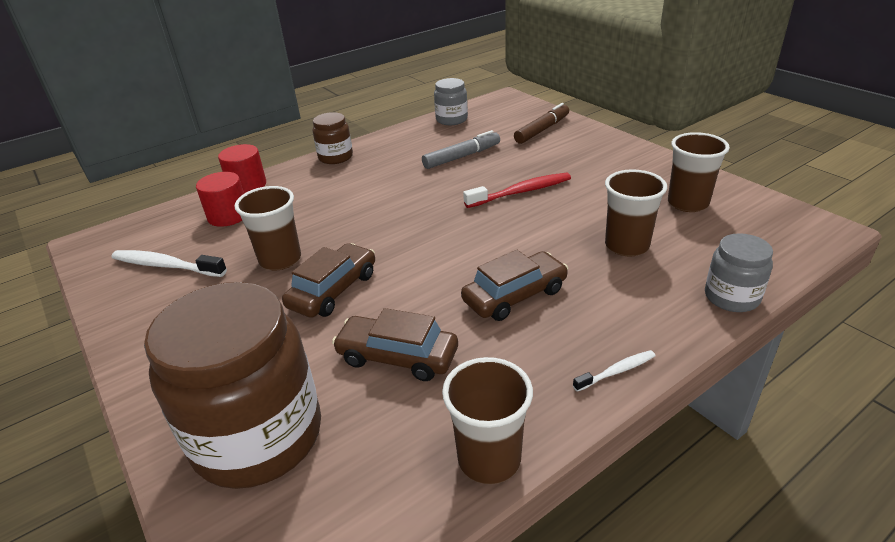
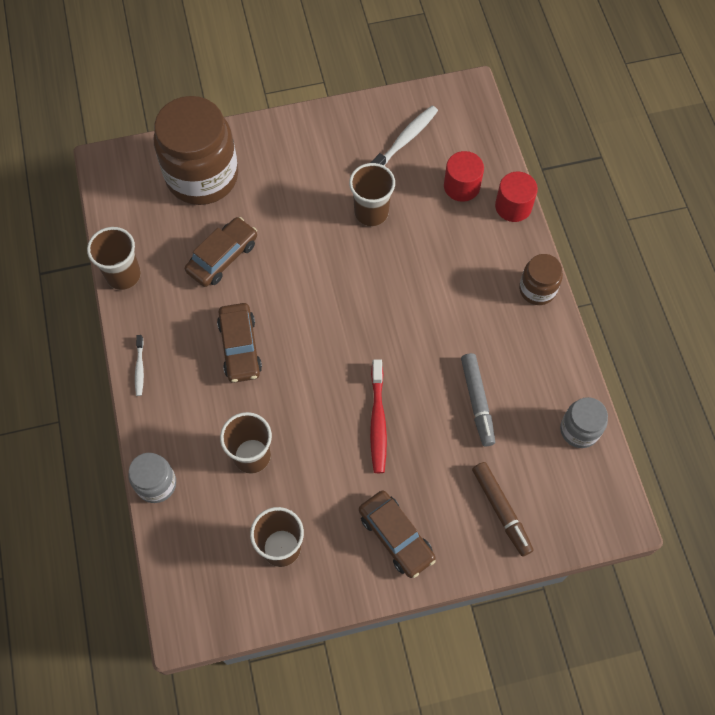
camera: 110 degrees right, 30 degrees up
(333, 290) = (312, 238): brown car -> brown car (396, 536)

